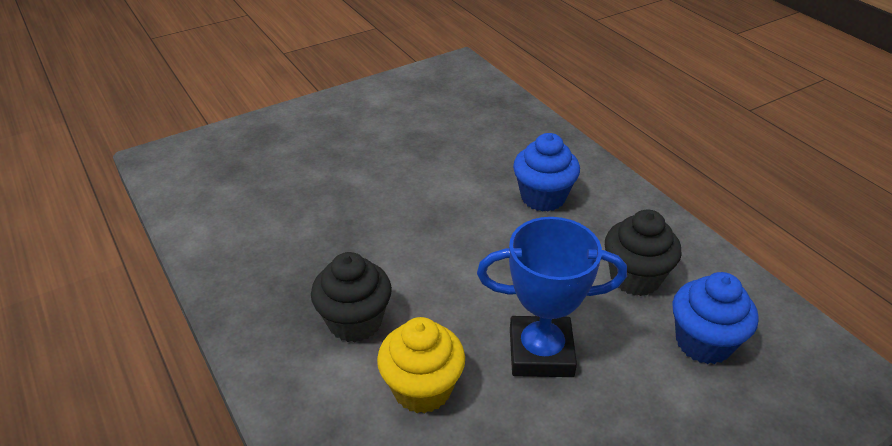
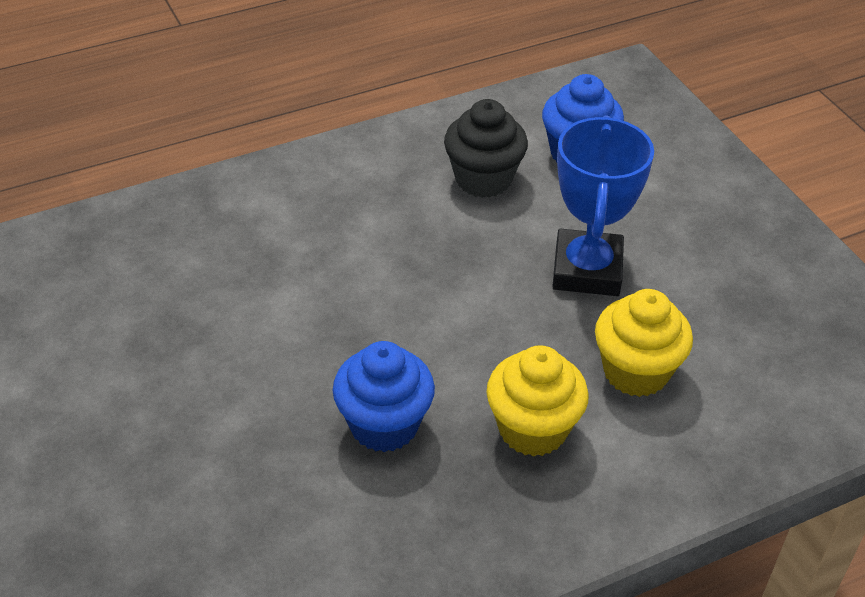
camera: 85 degrees left, 5 degrees up
(355, 322) = (532, 429): black cupcake -> yellow cupcake
(543, 197) = (328, 227): blue cupcake -> blue cupcake (384, 425)

